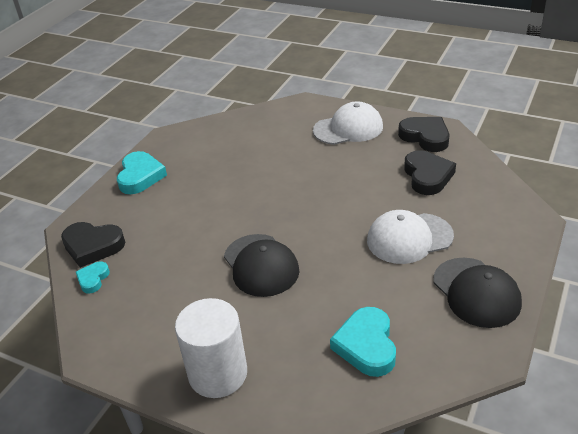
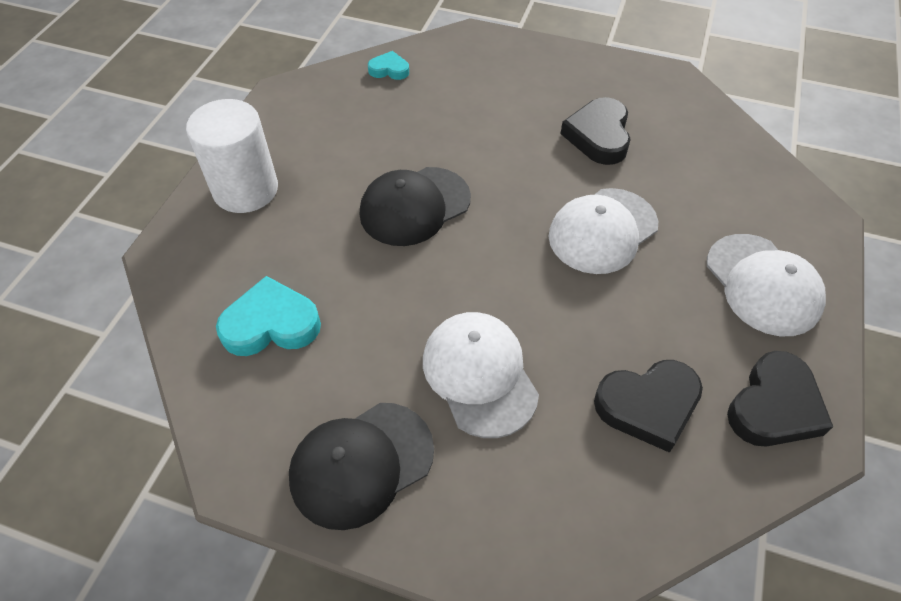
camera: 80 degrees right, 15 degrees up
(93, 246) = (441, 58): black heart -> black heart (598, 136)
(140, 176) = (576, 69): turquoise heart -> none
(300, 179) = (602, 231): none -> white cap

